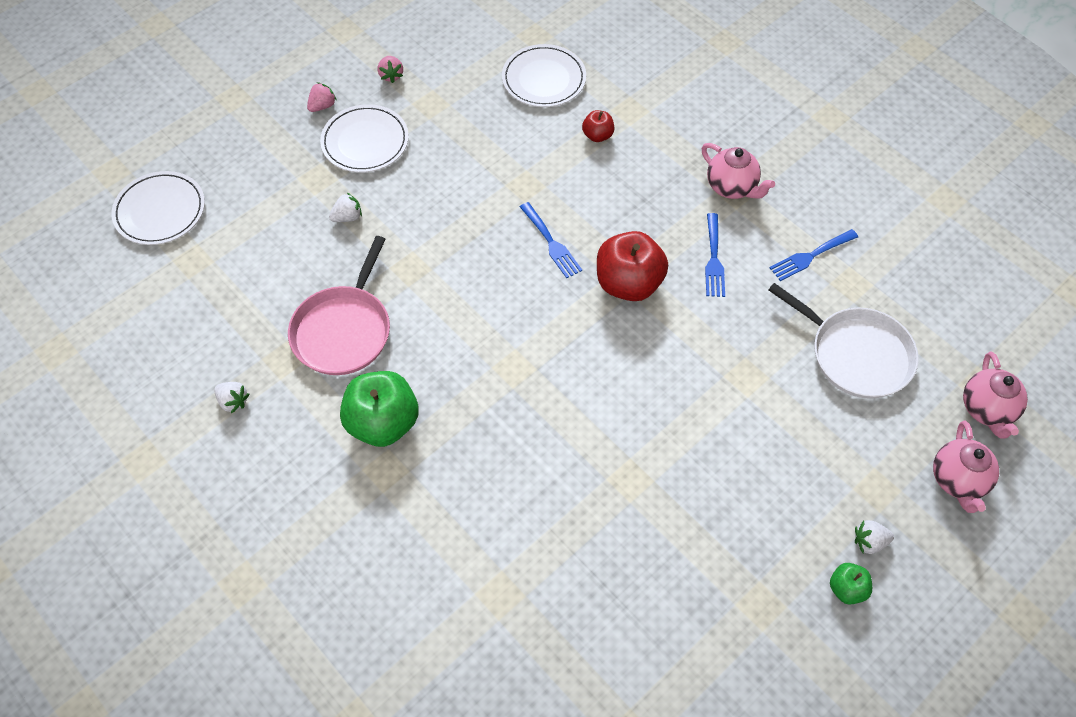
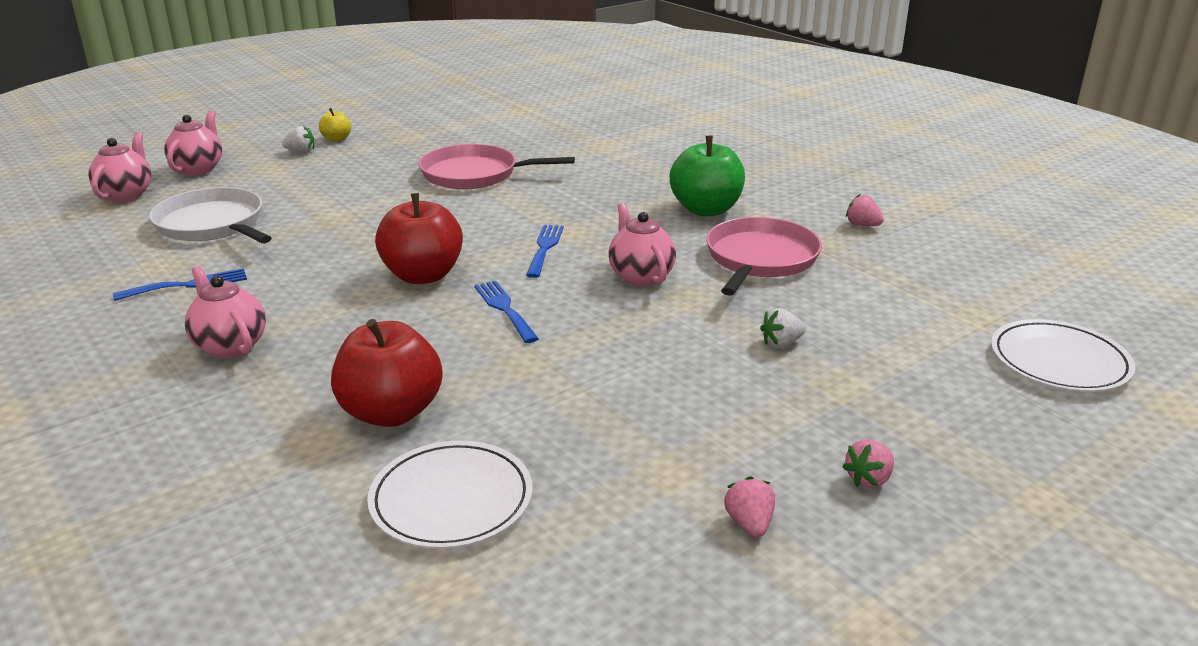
camera: 175 degrees left, 30 degrees down
(233, 401) = (862, 225): white strawberry -> pink strawberry
(365, 142) = (776, 424): white plate -> none
(448, 295) = (640, 276): none -> pink teapot
(597, 135) = (391, 412): red apple -> red apple, size x2.02
(639, 491) = (475, 174): none -> pink pan
(714, 259) = (307, 288): blue fork -> blue fork (544, 248)
(846, 589) = (337, 139): green apple -> yellow apple

